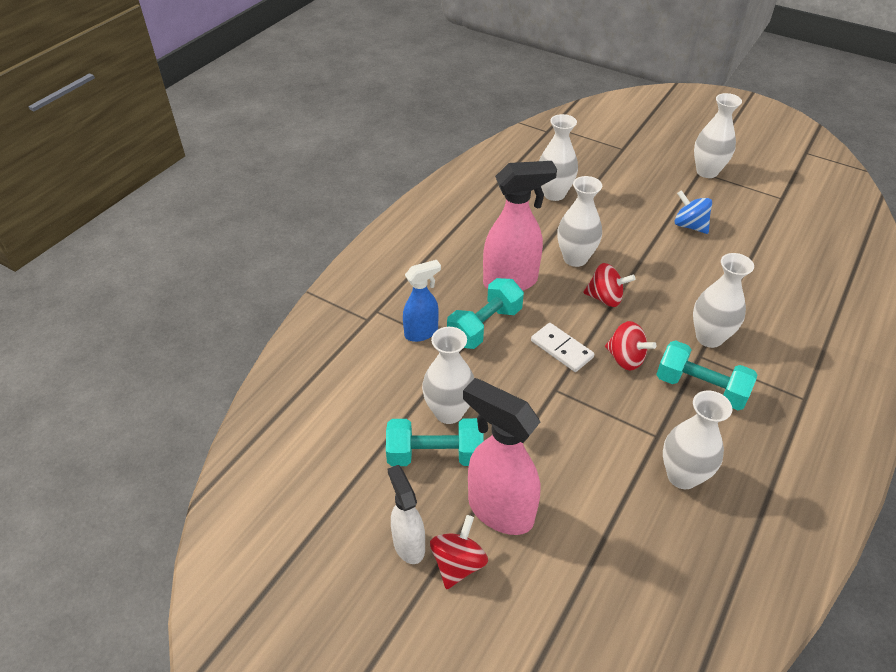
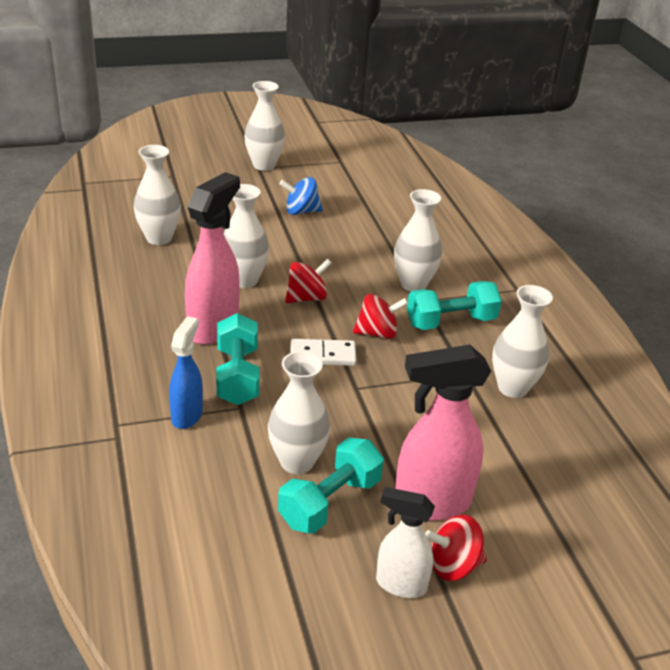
camera: 50 degrees left, 10 degrees down
(458, 563) = (453, 565): red spinning top -> red spinning top turned 75 degrees counterclockwise

